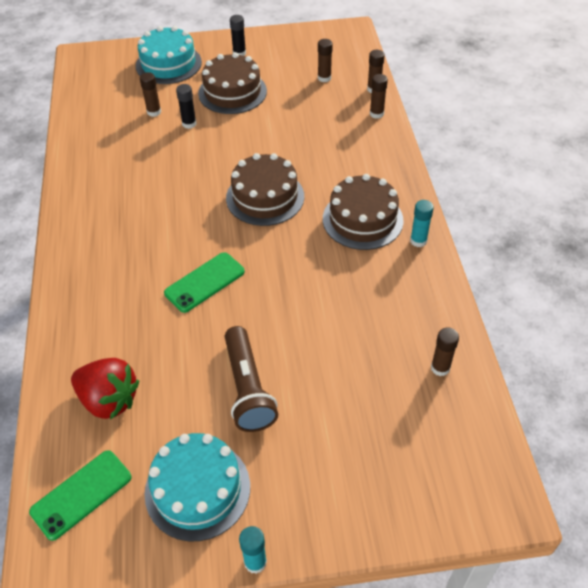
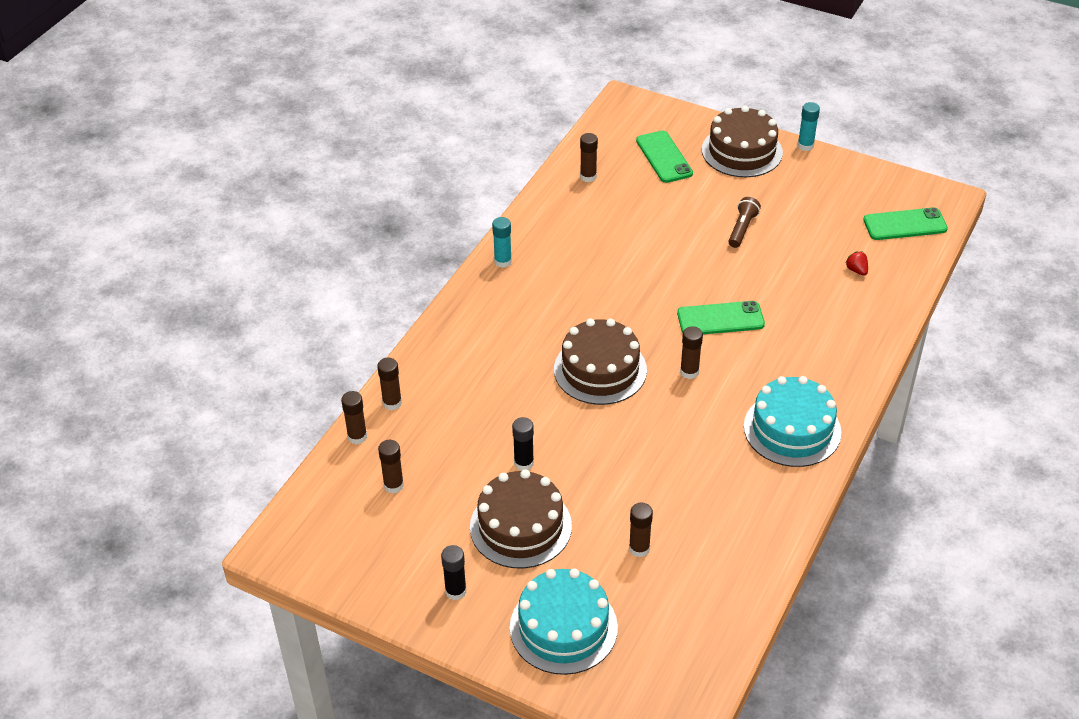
camera: 145 degrees left, 5 degrees down
(109, 400) = (856, 270): red strawberry -> red strawberry, size x0.41
(189, 124) = (609, 505): black glue stick -> black glue stick (524, 463)
(197, 489) = (820, 192): turquoise cake -> turquoise cake (792, 429)
(199, 227) = (689, 372): none -> brown glue stick
(248, 388) = (742, 229): brown flashlight -> brown flashlight, size x0.58
(362, 219) = (530, 302): brown cake -> brown cake (742, 151)
(393, 440) = (664, 157): none -> green phone

